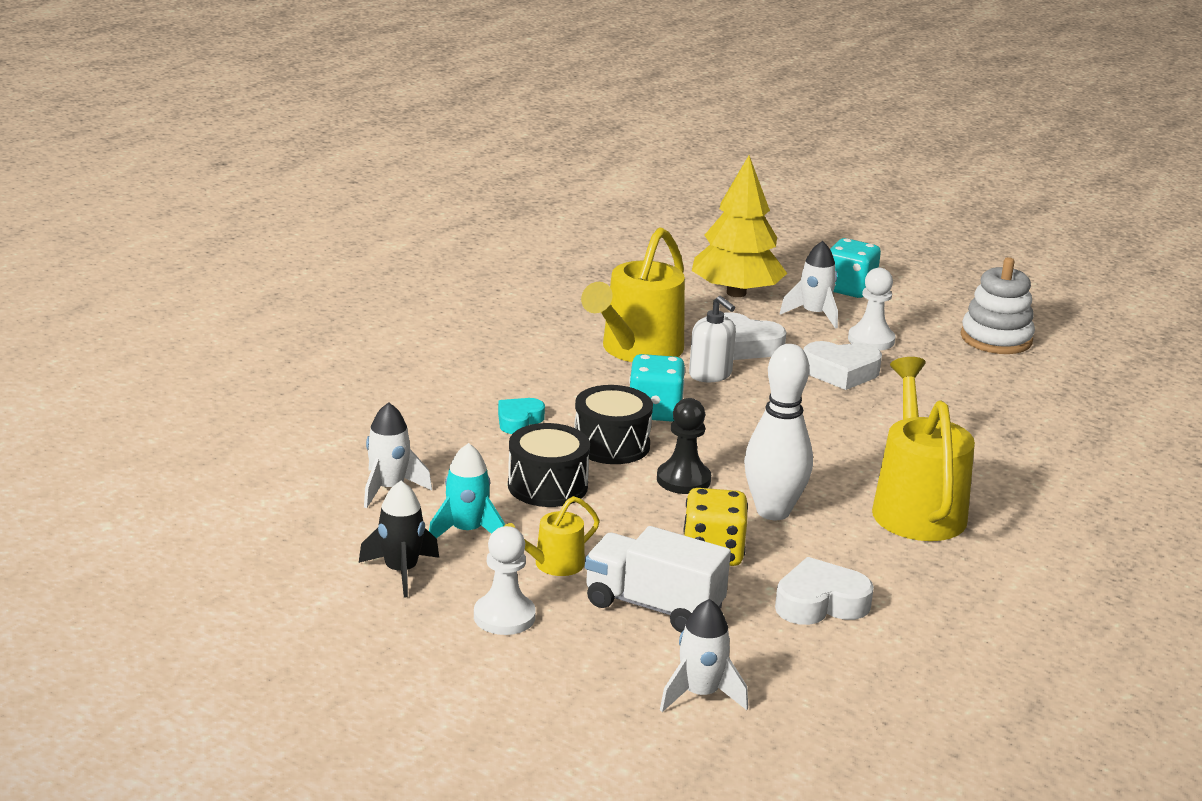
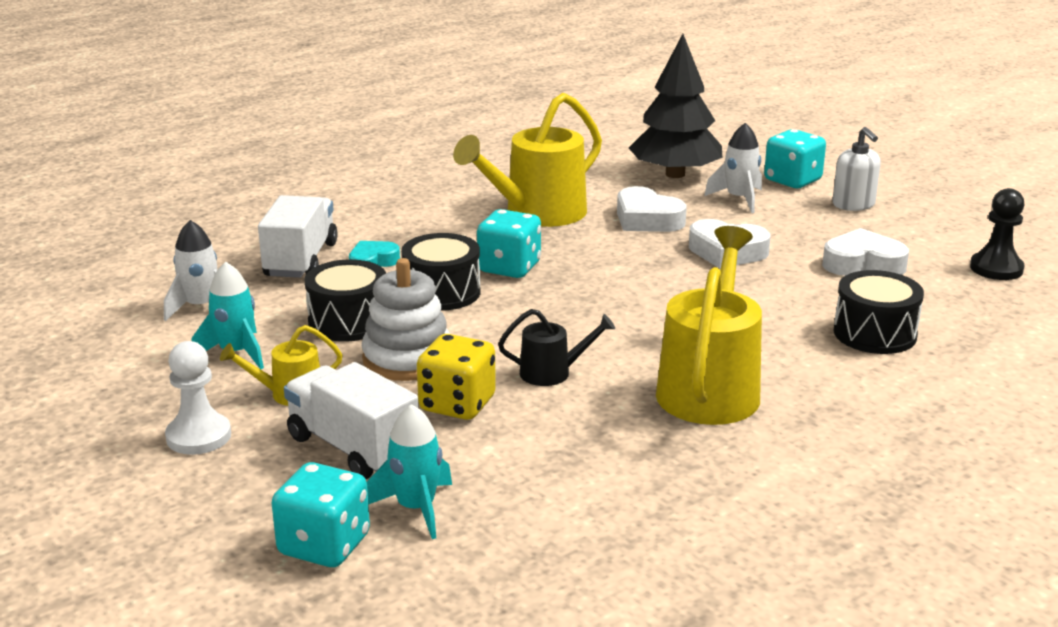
camera: 20 degrees right, 0 degrees up
(401, 571) = (142, 381): black rocket -> none
(445, 427) = (301, 260): none -> white truck
(683, 480) = (485, 332): black pawn -> black pawn (996, 268)
(700, 694) = (324, 545): white rocket -> turquoise dice
(710, 374) = (591, 241): white soap dispenser -> white soap dispenser (853, 204)
(736, 293) = (675, 174): yellow tree -> black tree
(752, 651) = (416, 508): none -> turquoise rocket
(773, 511) = (552, 373): white bowling pin -> black watering can
(820, 603) = (529, 470): white heart -> white heart (863, 264)
(871, 340) = (781, 226): white pawn -> none
(996, 339) = (918, 237): white stacking toy -> white stacking toy (407, 359)
(1017, 438) = (874, 333): none -> black drum

